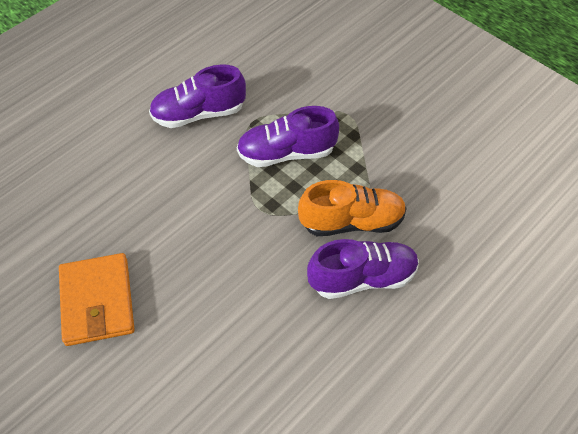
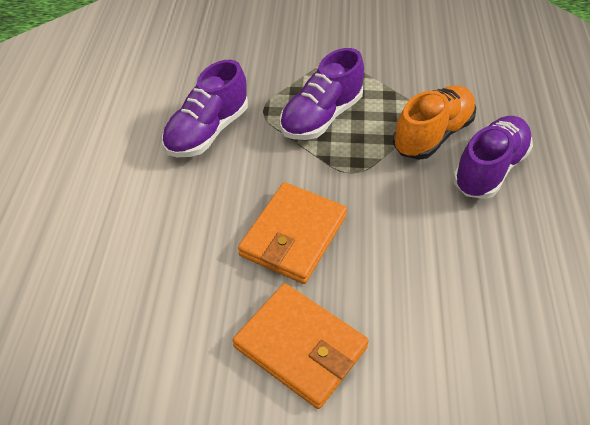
camera: 40 degrees left, 5 degrees down
(172, 227) = (293, 235): none -> orange wallet

